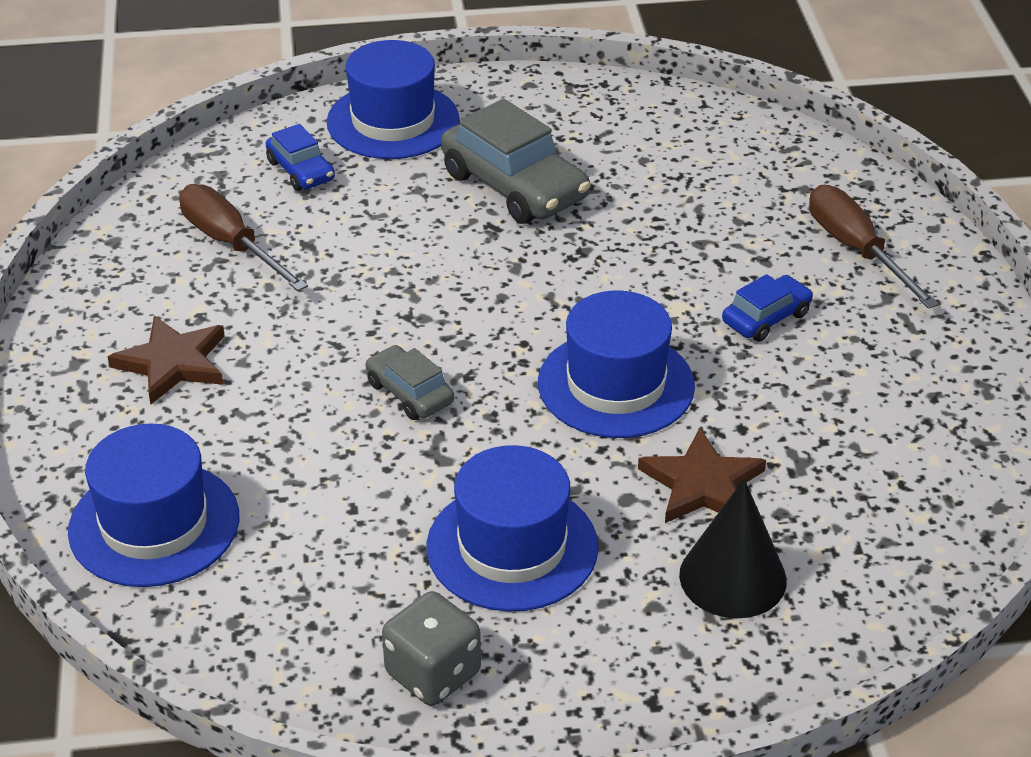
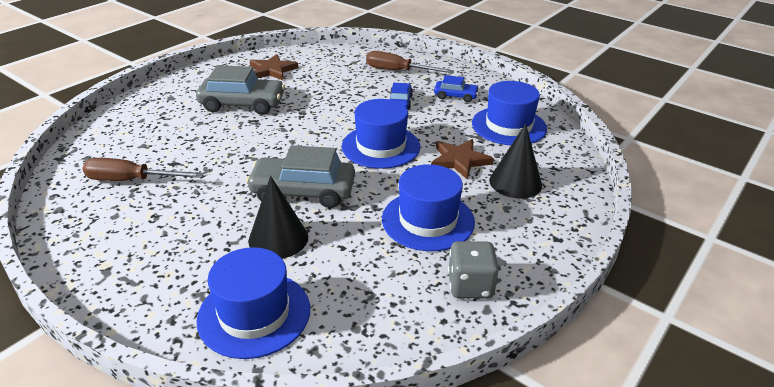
camera: 45 degrees left, 5 degrees down
(173, 363) = (166, 241): brown star -> brown star (272, 70)
(294, 444) = (278, 238): none -> black cone
(301, 171) = (131, 139): blue car -> blue car (455, 96)
(393, 121) = (153, 105): blue hat -> blue hat (509, 126)
(409, 393) = (303, 191): grey car -> grey car, size x1.85

